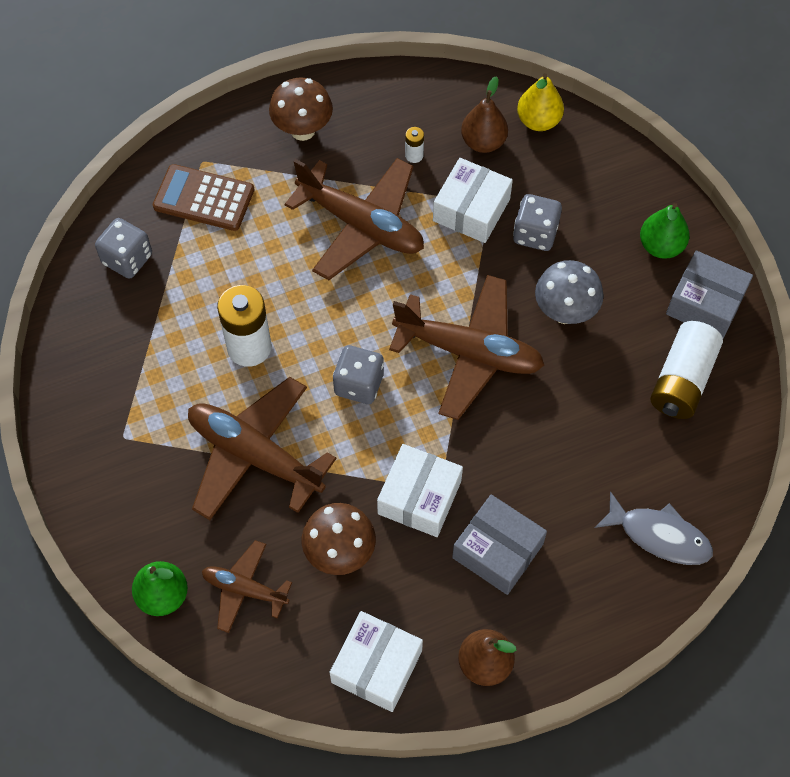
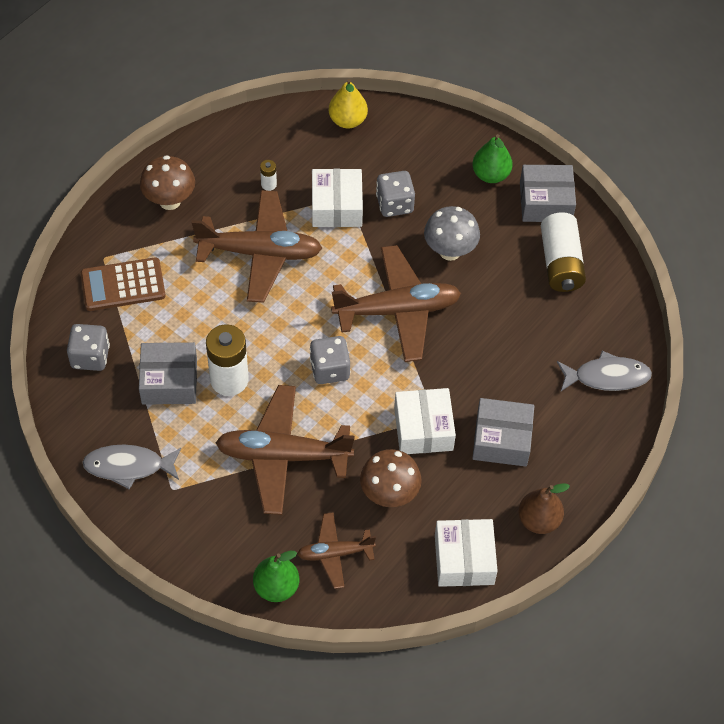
camera: 30 degrees left, 5 degrees down
(95, 392) = (128, 466): none -> grey fish
(189, 321) = (169, 381): none -> grey box
(483, 142) = (315, 153): brown pear -> none

